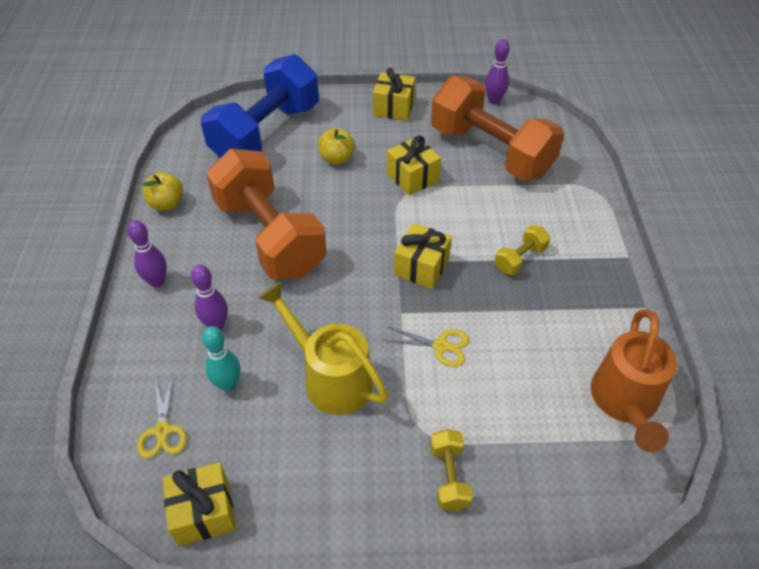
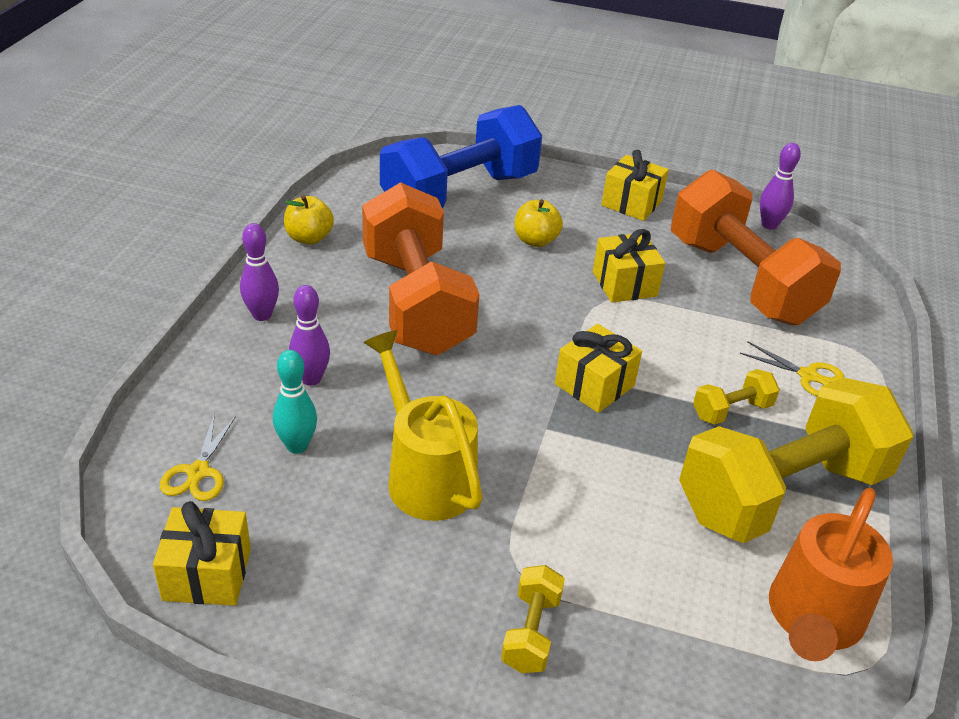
camera: 15 degrees right, 10 degrees down
(441, 346) = (583, 480): yellow scissors -> yellow scissors (808, 376)
(573, 313) = (781, 492): none -> yellow dumbbell

